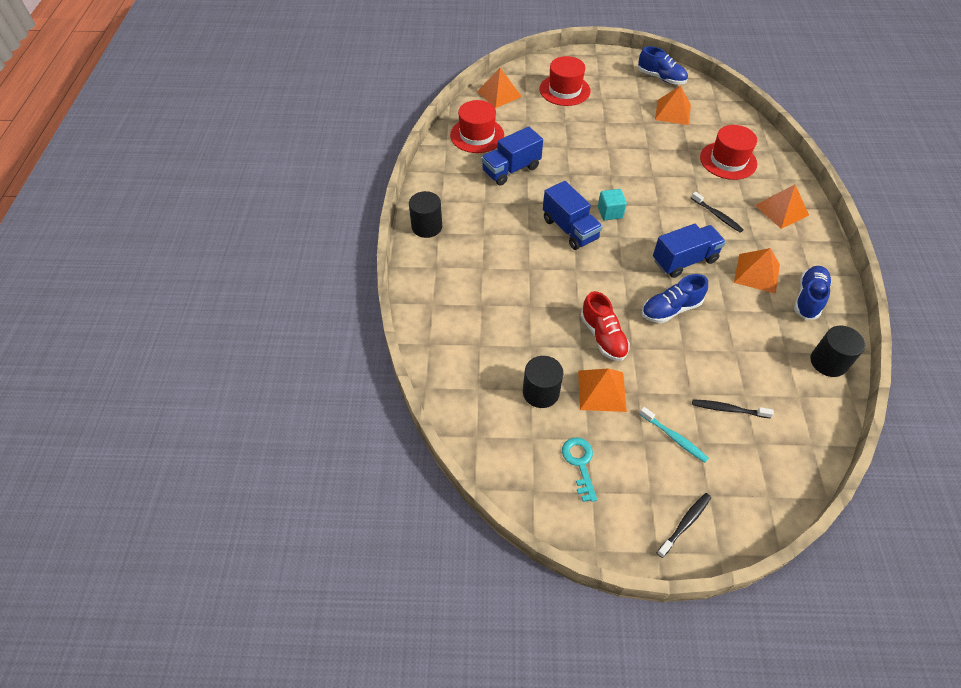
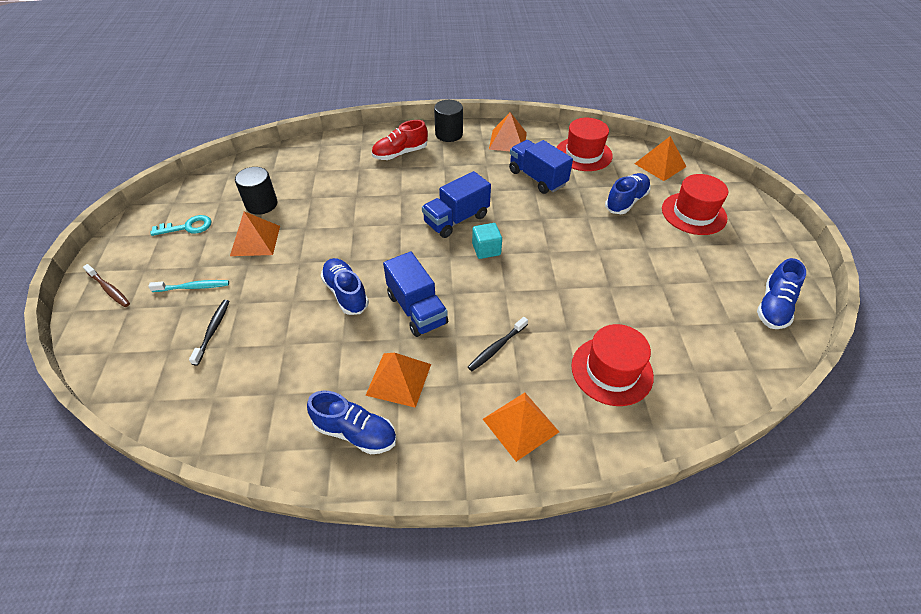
camera: 85 degrees right, 5 degrees down
(548, 122) = (626, 201): none -> blue shoe
(603, 337) = (315, 242): red shoe -> red shoe (400, 153)
(673, 112) = (698, 315): orange pyramid -> orange pyramid (507, 141)
(674, 438) = (193, 287): turquoise toothbrush -> turquoise toothbrush turned 135 degrees counterclockwise
(685, 523) = (109, 289): black toothbrush -> brown toothbrush
(828, 362) = (253, 437): black cylinder -> none

